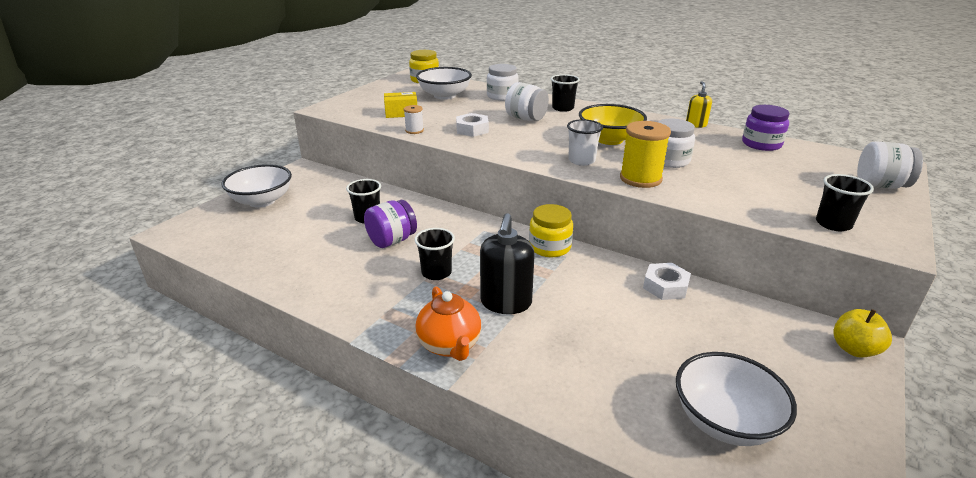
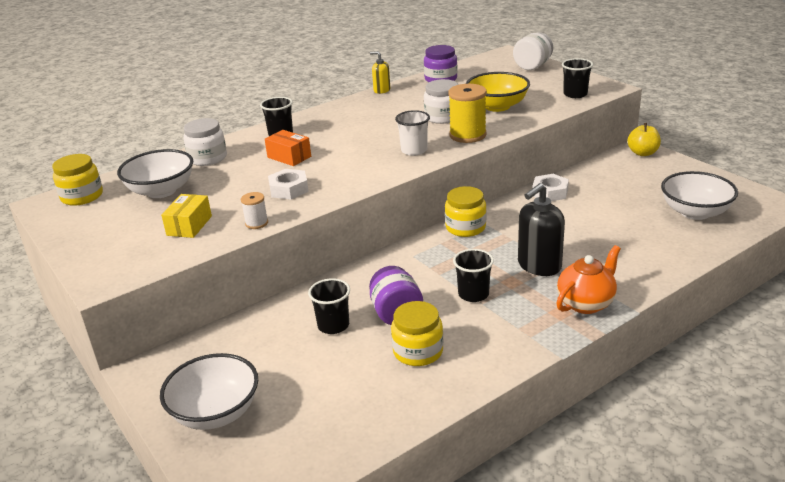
camera: 65 degrees left, 0 degrees up
(343, 261) = (418, 351): none -> yellow jar
(450, 345) = (586, 303): orange teapot -> orange teapot turned 45 degrees counterclockwise
(506, 303) = (539, 266): black soap dispenser -> black soap dispenser turned 105 degrees clockwise
(526, 119) = (289, 157): white jar -> orange box
(609, 139) = (379, 130): yellow bowl -> yellow bowl (497, 106)

